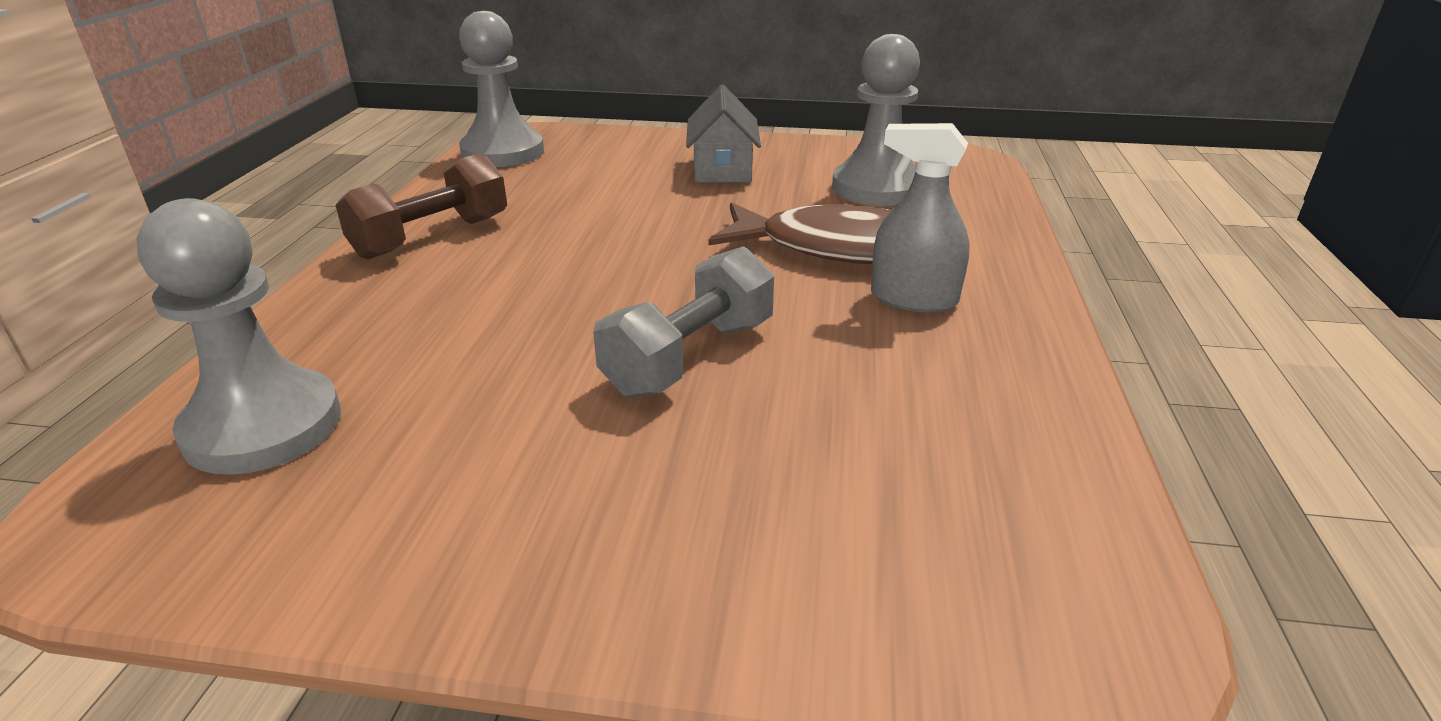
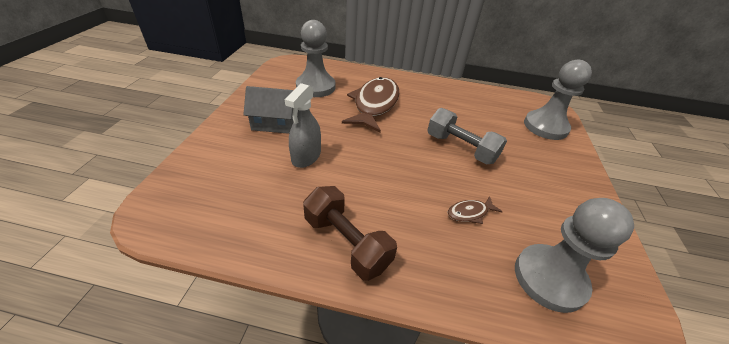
camera: 90 degrees left, 10 degrees up
(463, 349) = (470, 213): none -> brown fish
(503, 152) = (194, 218): grey pawn -> grey pawn (545, 127)
(913, 299) = (413, 98): grey spray bottle -> grey spray bottle (306, 157)

